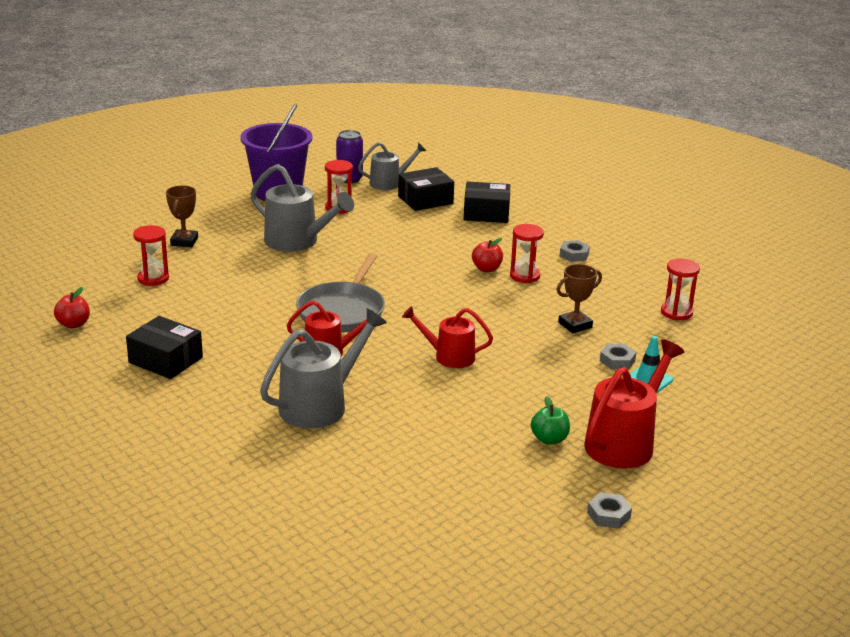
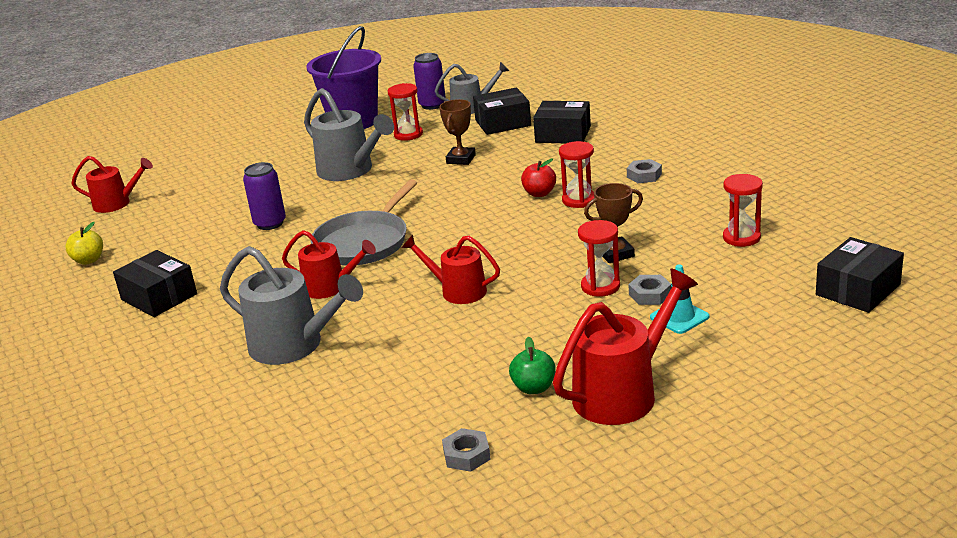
camera: 15 degrees right, 0 degrees up
(73, 268) = (117, 203): none -> red watering can
(73, 324) = (89, 260): red apple -> yellow apple
(153, 278) = (188, 212): red hourglass -> red hourglass (600, 286)
(184, 241) = (237, 174): brown trophy -> brown trophy (461, 159)
(242, 291) = (270, 223): none -> purple can
(320, 405) = (295, 345): grey watering can -> grey watering can turned 60 degrees clockwise
(608, 515) = (569, 484): grey nut -> grey nut (467, 455)
(783, 358) = (858, 290): none -> black box

